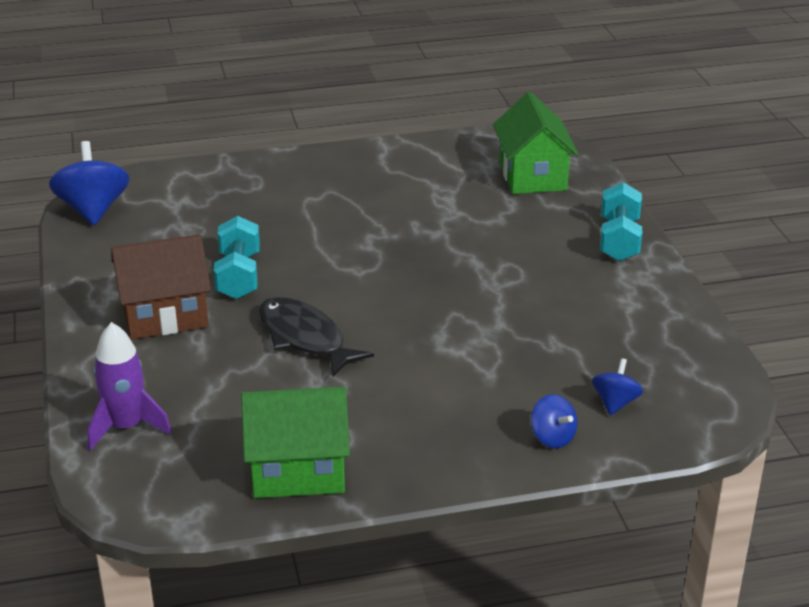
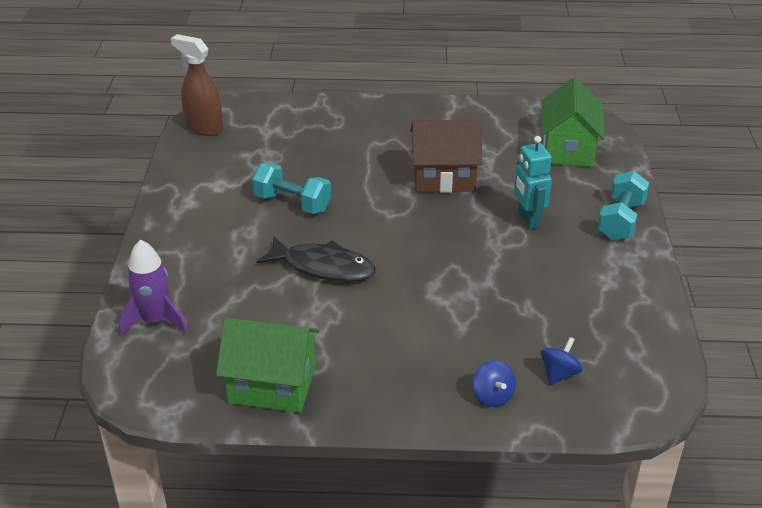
camera: 15 degrees right, 5 degrees up
(93, 210) = (204, 128): blue spinning top -> brown spray bottle
(165, 315) = (222, 228): brown house -> brown house (444, 177)
(238, 276) = (292, 203): turquoise dumbbell -> turquoise dumbbell turned 75 degrees counterclockwise
(305, 338) = (323, 267): black fish -> black fish turned 135 degrees clockwise
(518, 254) = (528, 220): none -> turquoise robot

